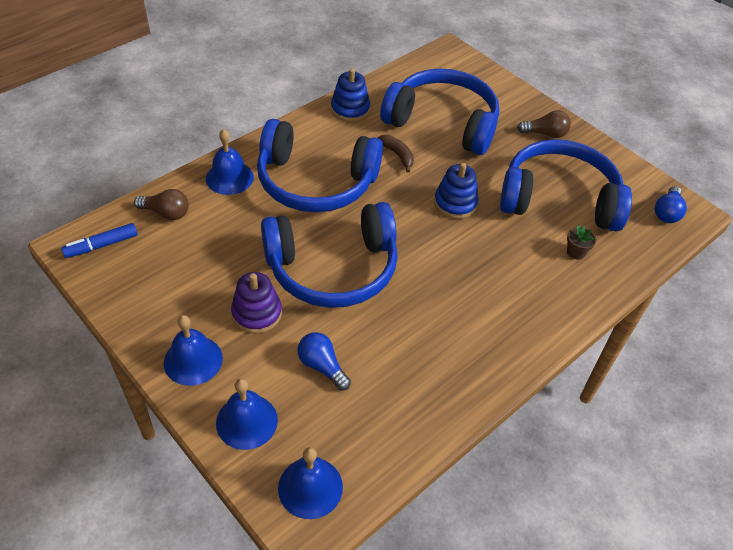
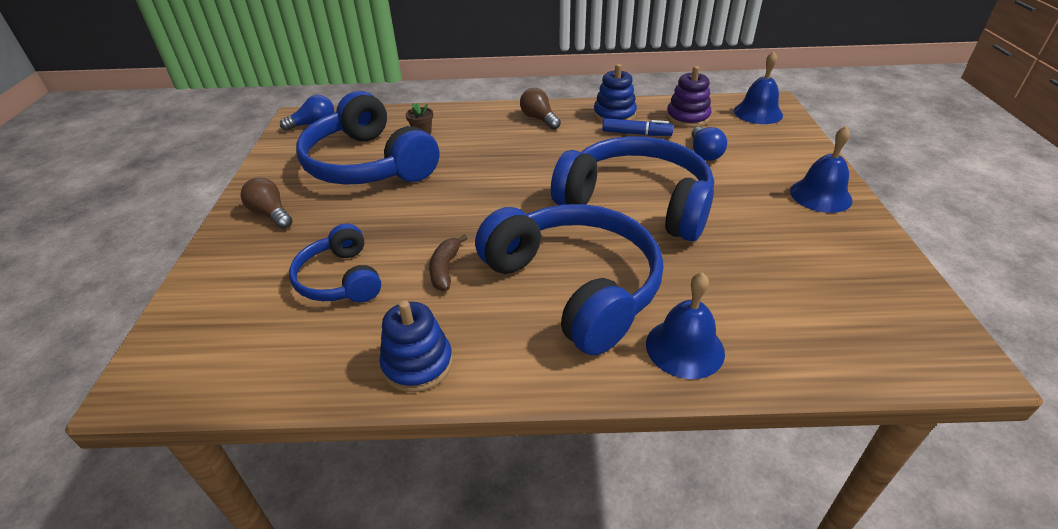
camera: 135 degrees left, 10 degrees down
(101, 245) = (914, 340): blue marker -> blue marker (636, 134)
(166, 213) = (804, 341): brown light bulb -> brown light bulb (539, 119)
(247, 421) = (788, 150): blue bell -> none
(257, 313) = (739, 202): purple stacking toy -> purple stacking toy (687, 117)
(443, 123) = (340, 279): blue headphones -> blue headphones, size x0.55
(455, 203) = (458, 200): blue stacking toy -> blue stacking toy (614, 115)

